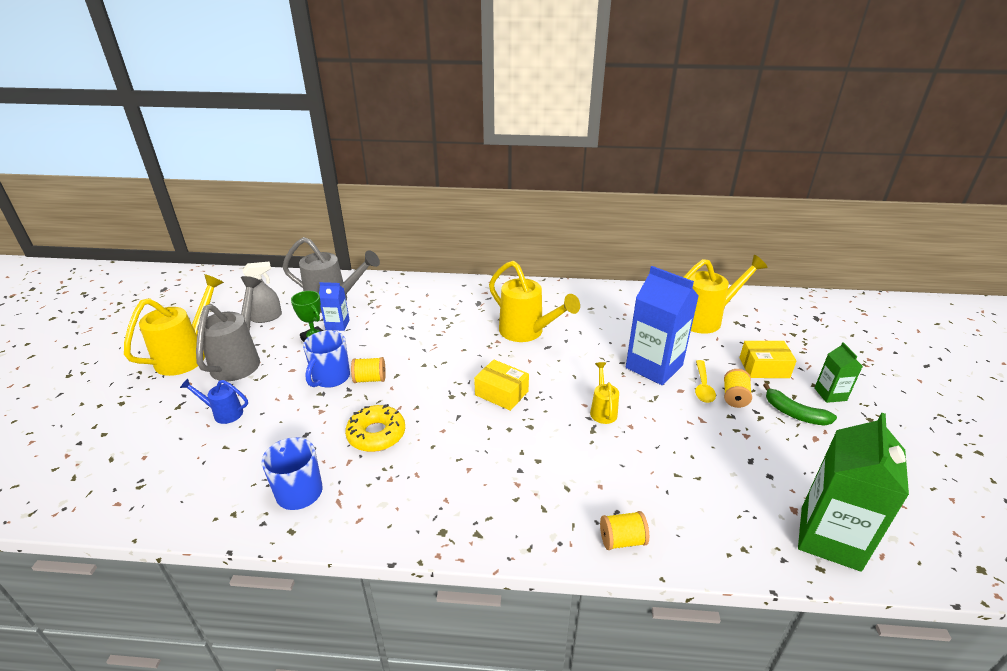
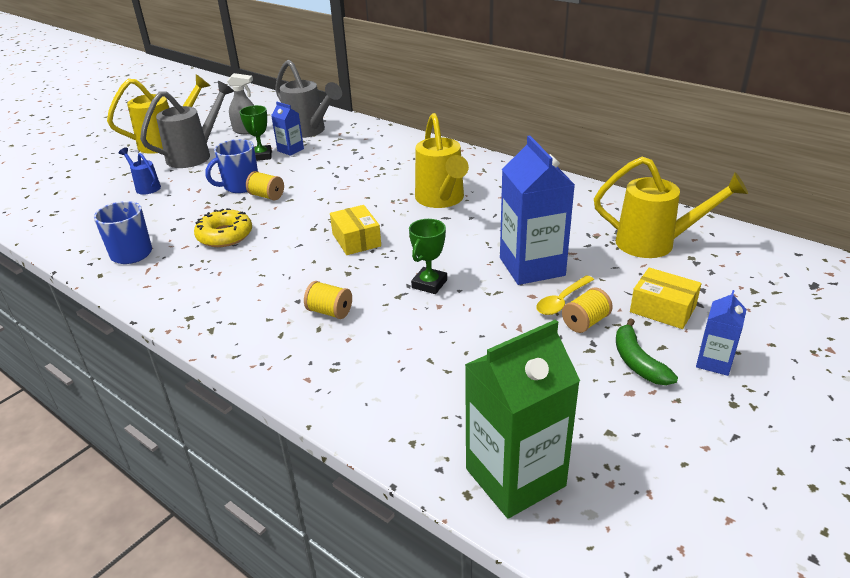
camera: 35 degrees right, 0 degrees up
(602, 410) = (429, 284): yellow watering can -> green trophy
(622, 540) = (313, 384): yellow spool -> yellow spool (330, 312)
(830, 394) = (714, 362): green carton -> blue carton

